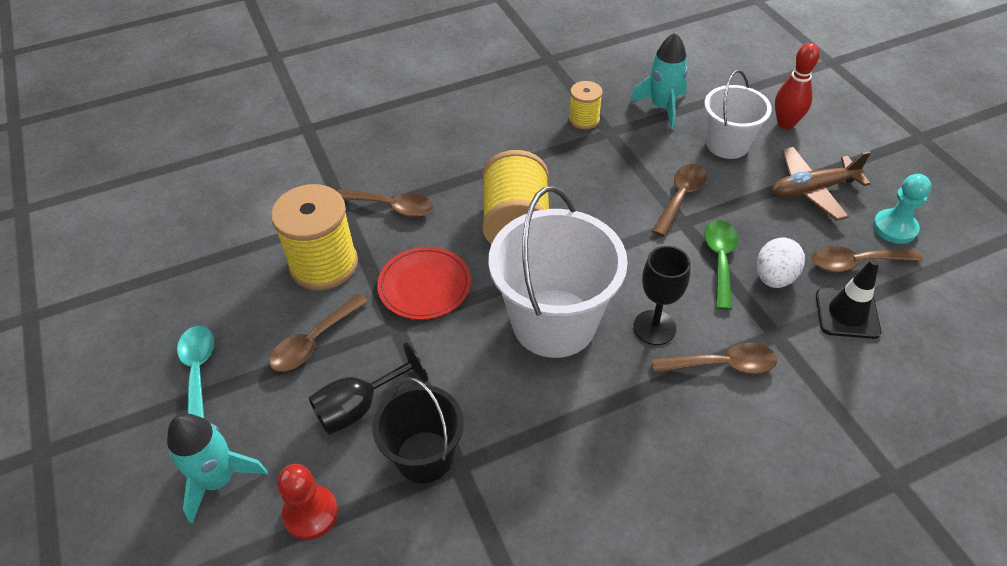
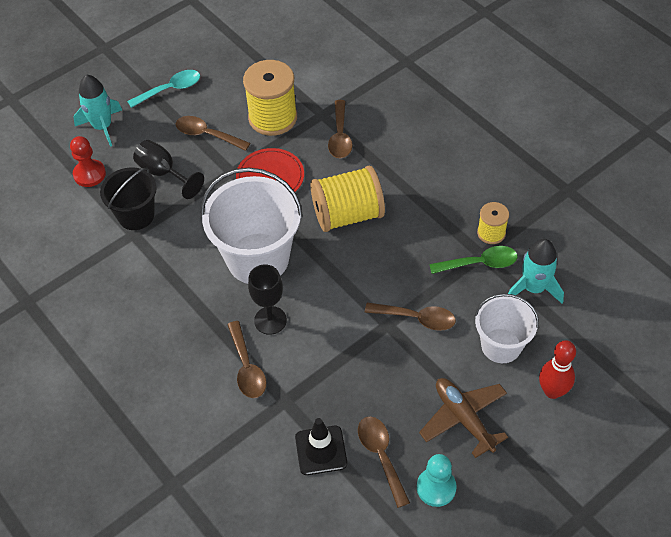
camera: 75 degrees right, 5 degrees up
(720, 260) = (352, 355): green spoon -> green spoon (480, 263)
(774, 277) = (345, 395): white egg -> none

